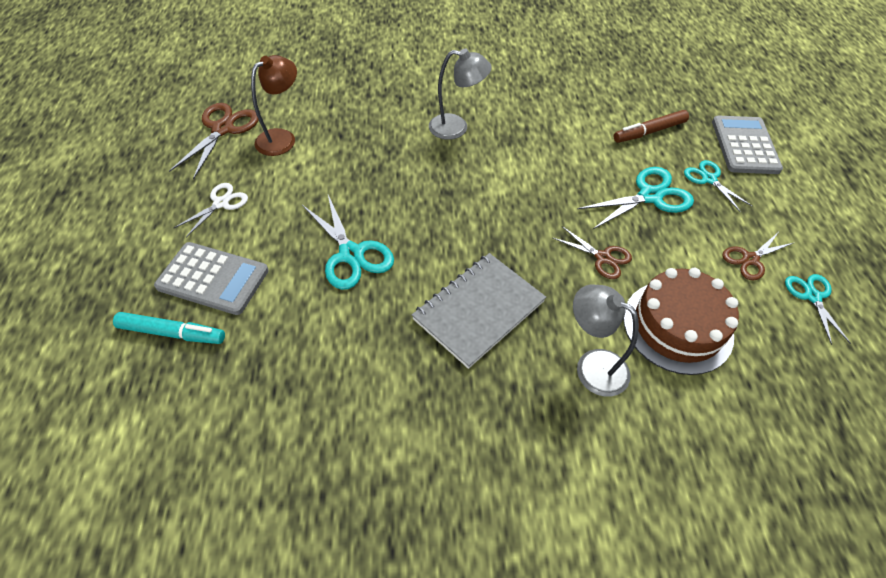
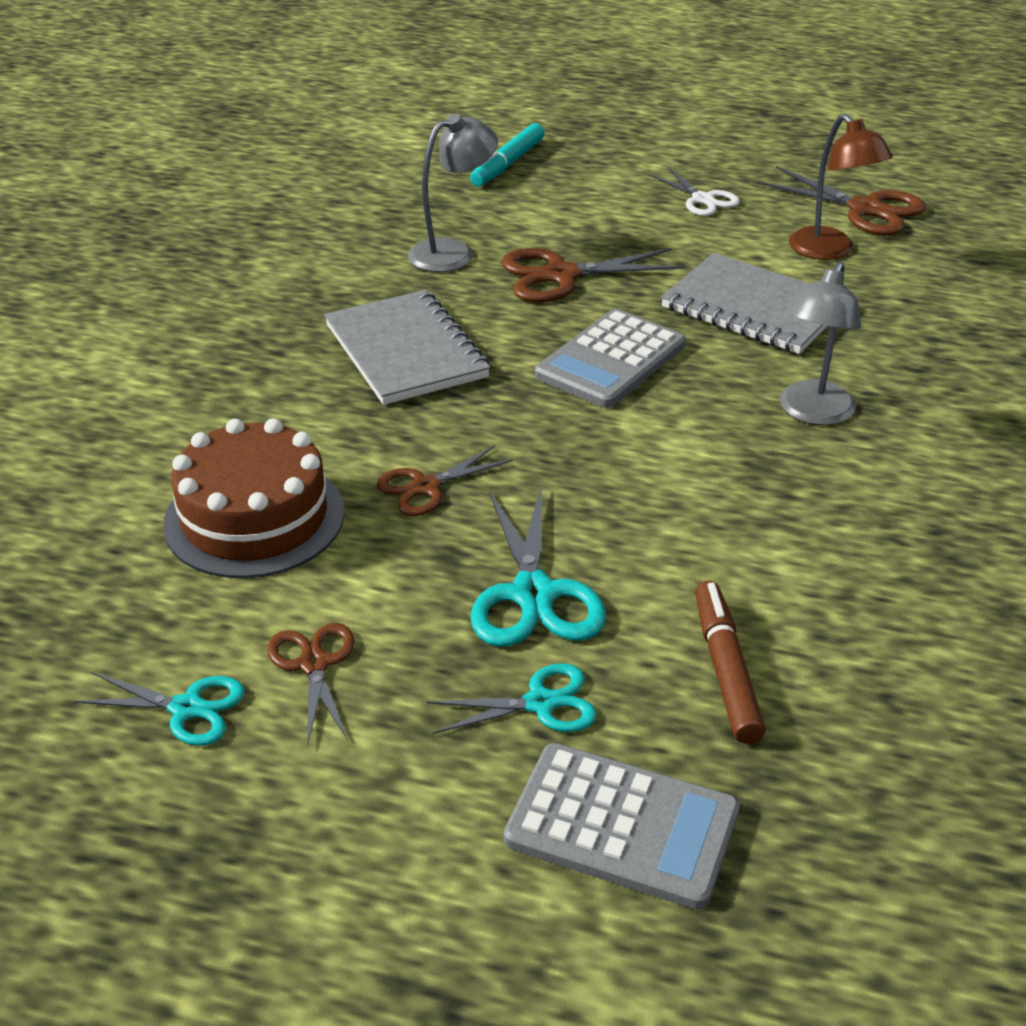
camera: 110 degrees right, 15 degrees down
(213, 279) = (572, 188): grey calculator -> grey calculator (610, 360)
(351, 254) = (561, 275): turquoise scissors -> brown scissors
(361, 160) = (753, 308): none -> grey notebook
(592, 366) = (257, 418): grey lamp -> grey lamp (453, 252)

